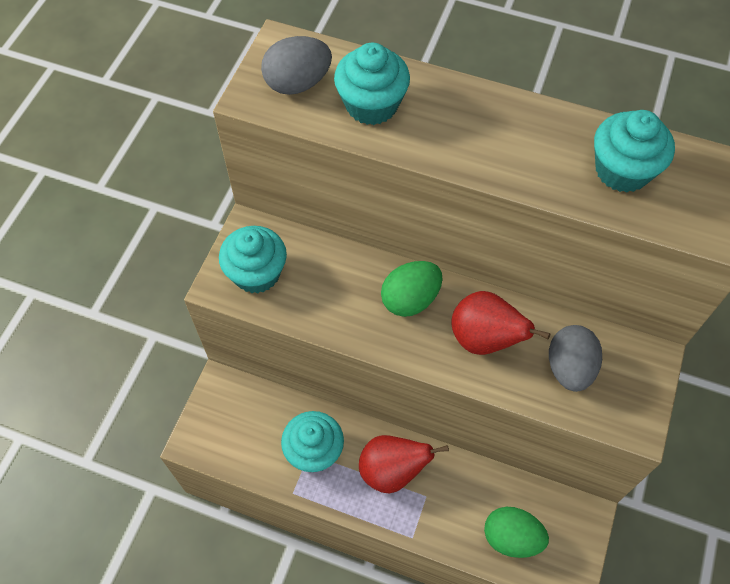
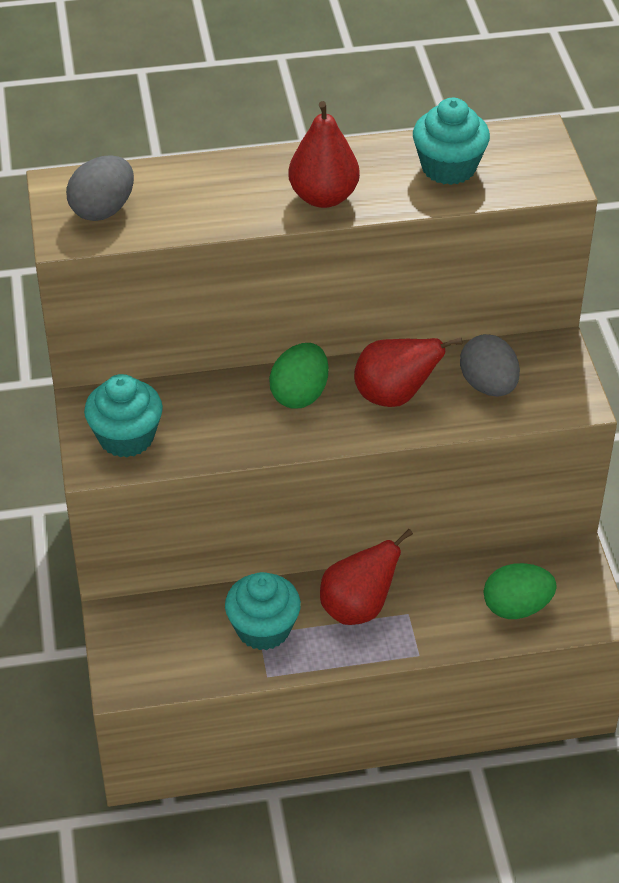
camera: 30 degrees left, 15 degrees down
(371, 105) = (188, 201): turquoise cupcake -> none
(488, 152) = (323, 197): none -> red pear

